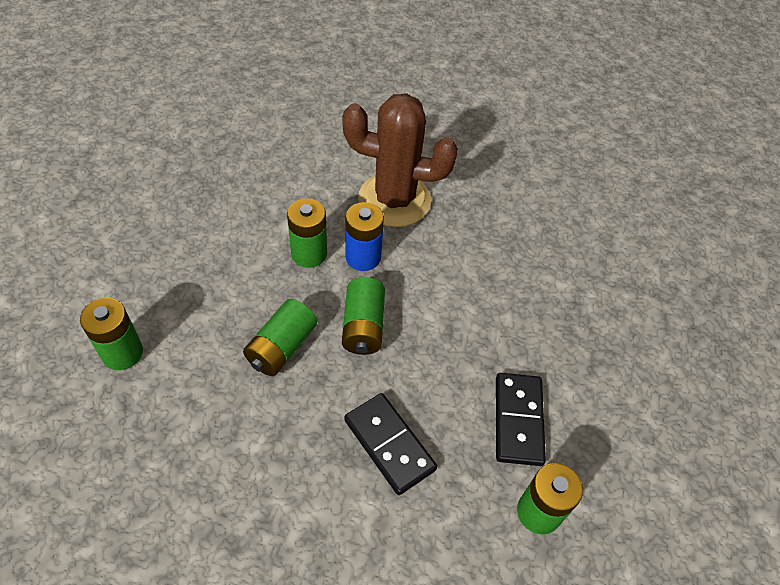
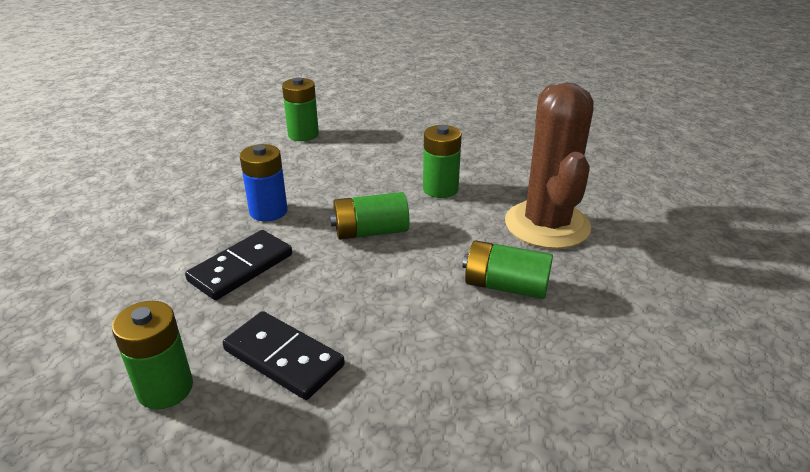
camera: 80 degrees right, 20 degrees down
(281, 347) = (330, 194): green battery -> green battery (505, 286)
(363, 257) = (455, 218): blue battery -> blue battery (268, 211)
(518, 420) = (284, 358): black domino -> black domino turned 45 degrees clockwise

